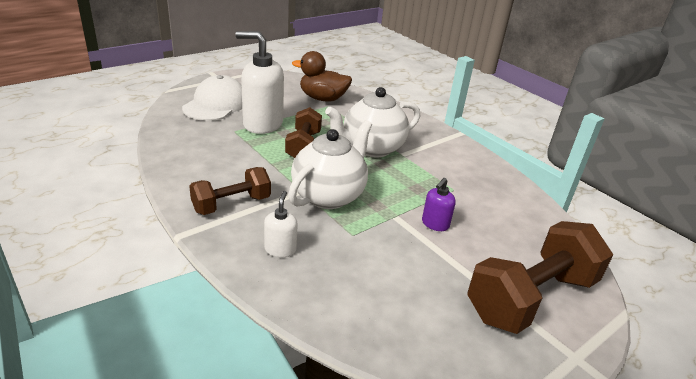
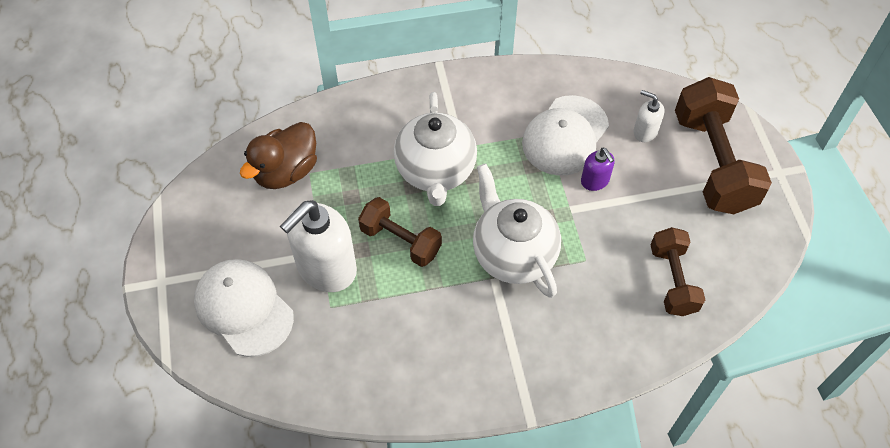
camera: 60 degrees left, 25 degrees up
(231, 204) = (494, 355): brown dumbbell -> brown dumbbell (672, 280)
(280, 249) = (586, 332): white soap dispenser -> white soap dispenser (645, 131)
(462, 199) = (565, 136): none -> white cap

